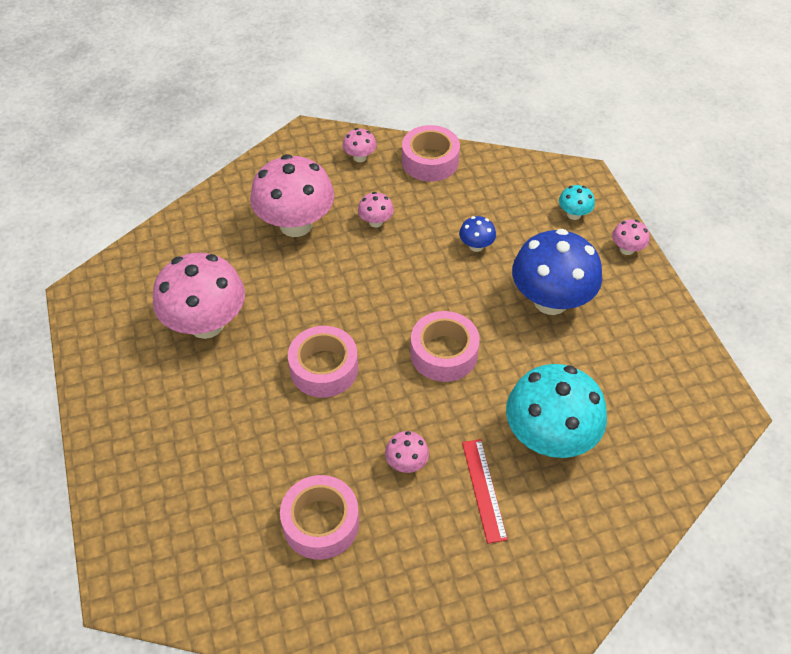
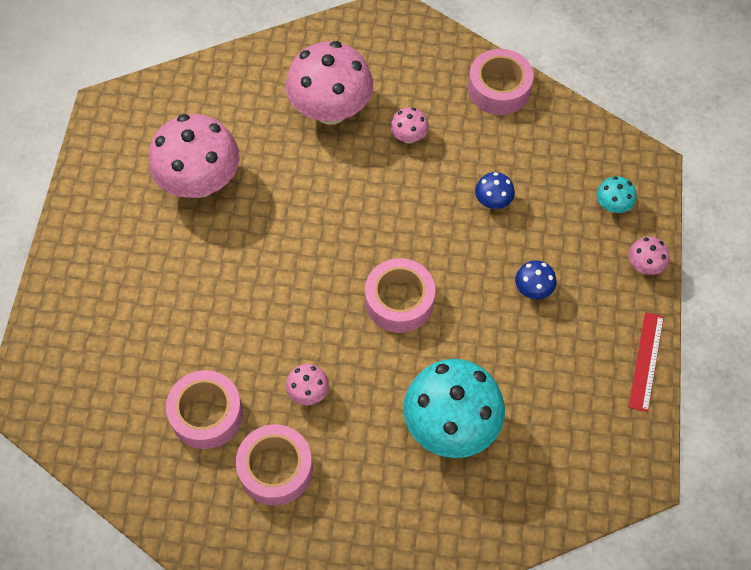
camera: 25 degrees right, 10 degrees up
(324, 368) = (282, 270): pink tape -> pink tape (276, 469)
(360, 157) = (431, 58): pink mushroom -> none
(483, 489) = (363, 447): red ruler -> red ruler (646, 361)
(550, 301) = (533, 289): blue mushroom -> blue mushroom, size x0.44

